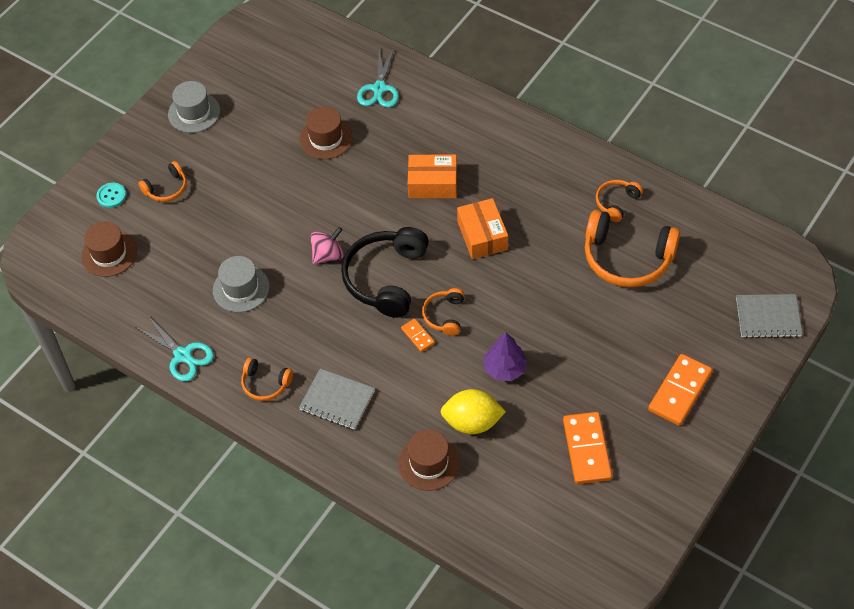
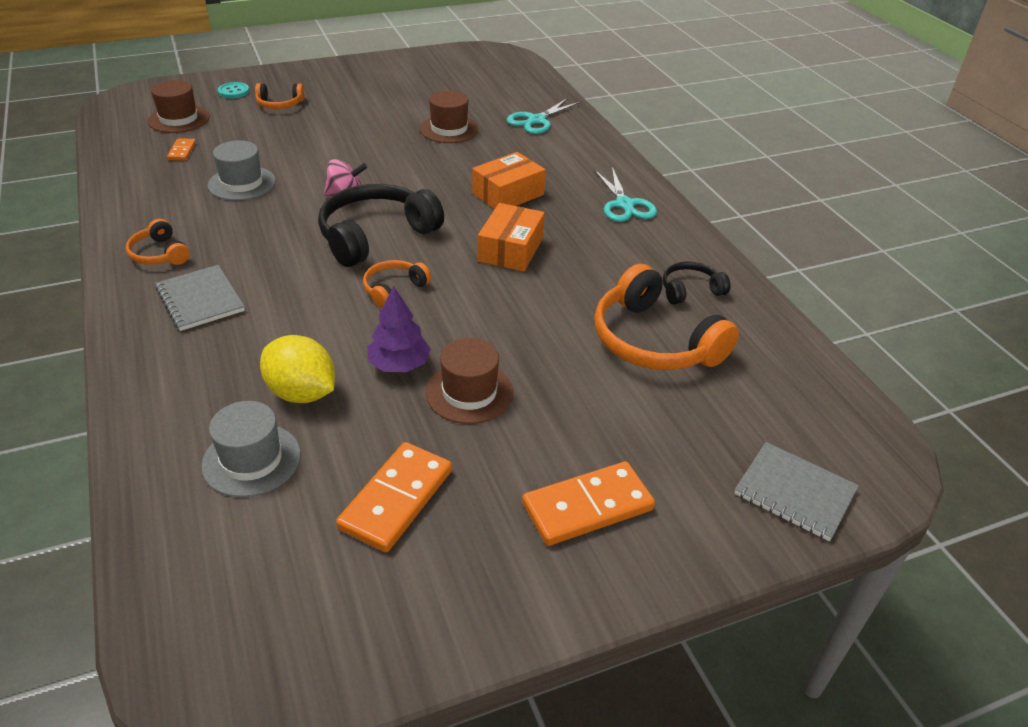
camera: 30 degrees right, 15 degrees down
(183, 355) = (128, 201): turquoise scissors -> turquoise scissors (625, 205)
(194, 112) = (364, 76): grey hat -> grey hat (251, 460)
(417, 336) = (346, 291): orange domino -> orange domino (182, 151)
(429, 463) = (207, 403): brown hat -> brown hat (469, 392)
(432, 183) = (508, 194): orange box -> orange box turned 75 degrees counterclockwise
(616, 203) = (690, 290): orange headphones -> black headphones

